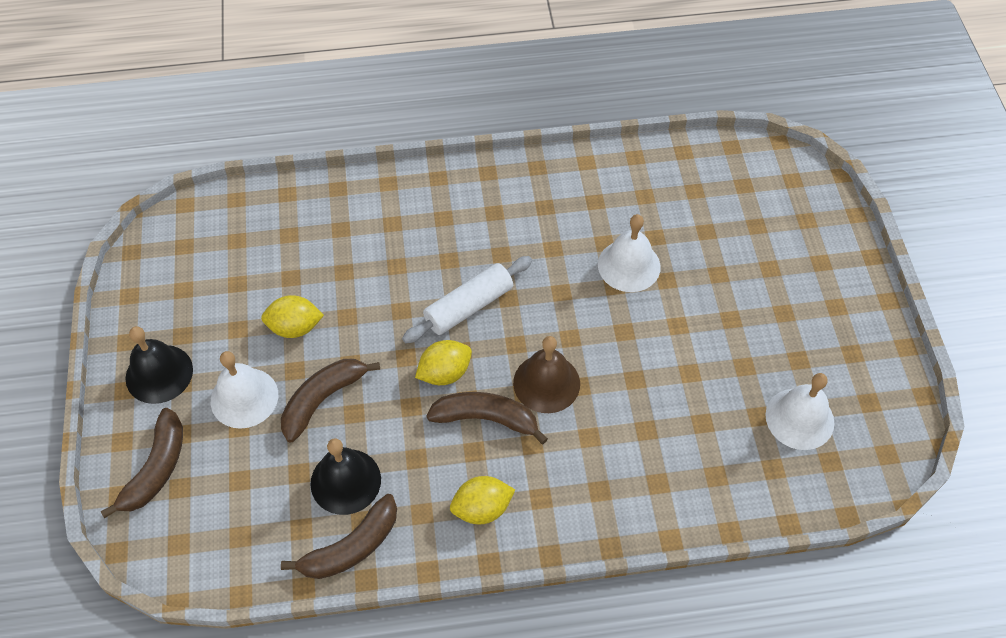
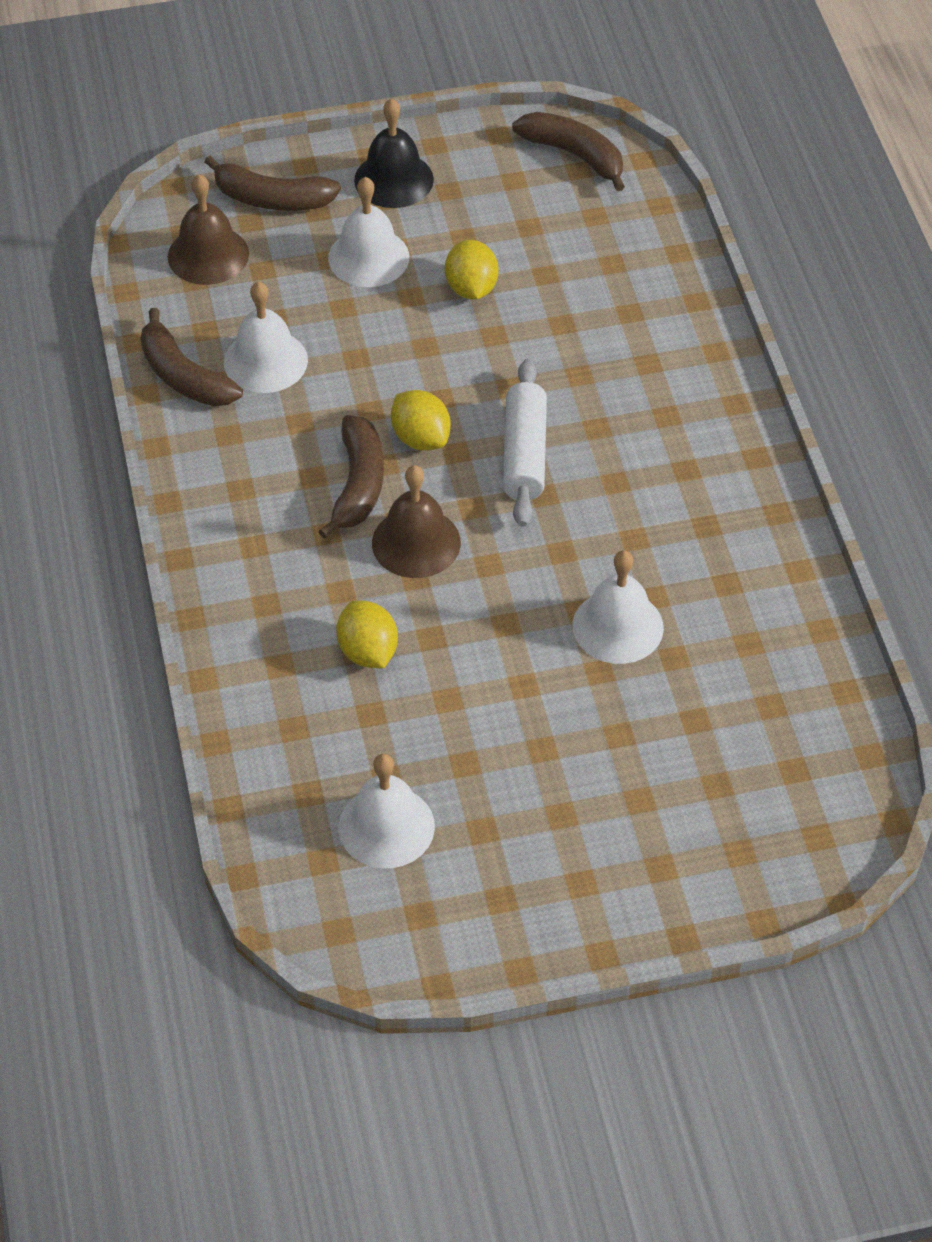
camera: 85 degrees right, 5 degrees down
(212, 523) = (208, 255): none -> brown bell
(323, 400) = (372, 327): brown banana -> brown banana (574, 155)
(345, 481) = (265, 361): black bell -> white bell
(468, 306) = (525, 454): white rolling pin -> white rolling pin turned 45 degrees clockwise
(482, 508) = (236, 489): yellow lemon -> yellow lemon (368, 652)

